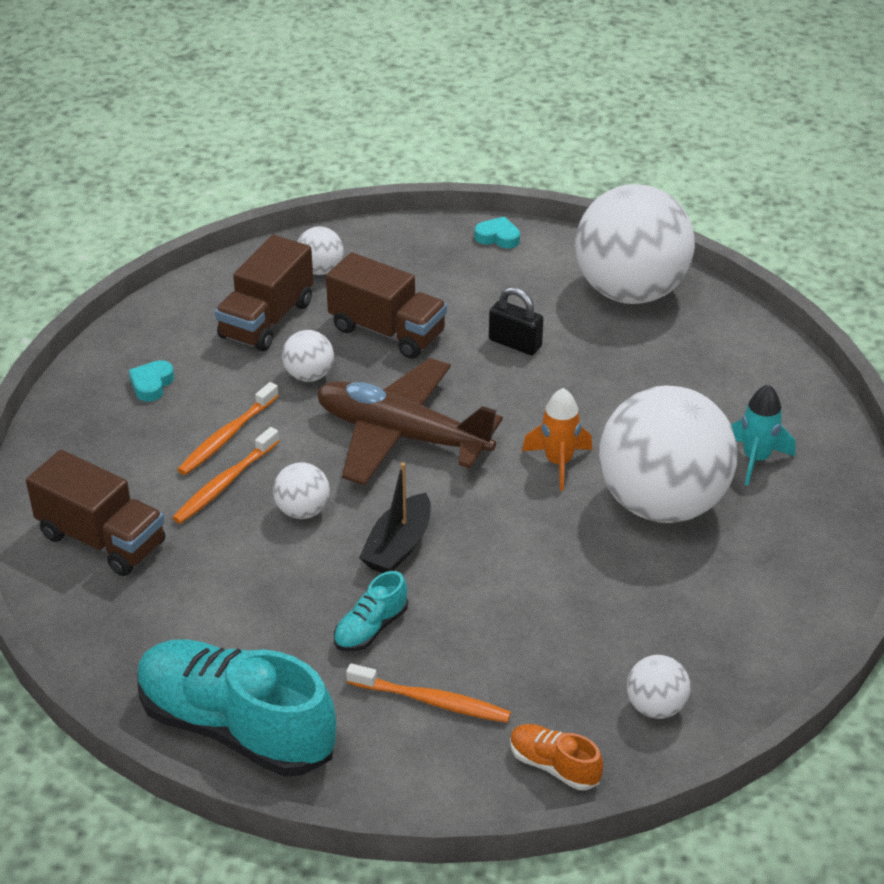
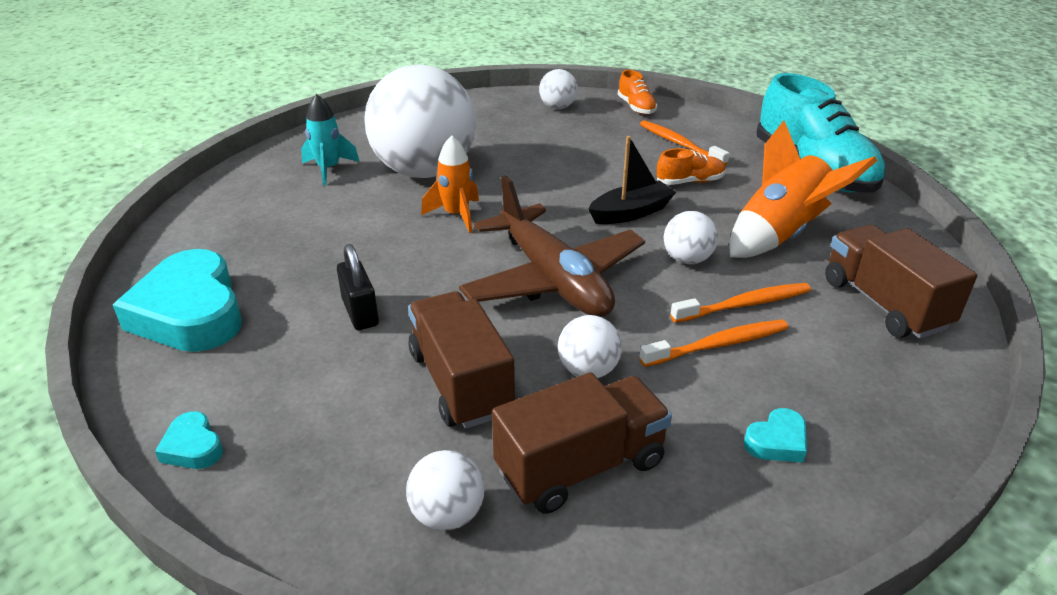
camera: 145 degrees left, 5 degrees down
(229, 587) = (780, 235): none -> orange rocket
(371, 628) = (690, 182): turquoise shoe -> orange shoe
(630, 292) = (190, 312): white ball -> turquoise heart

